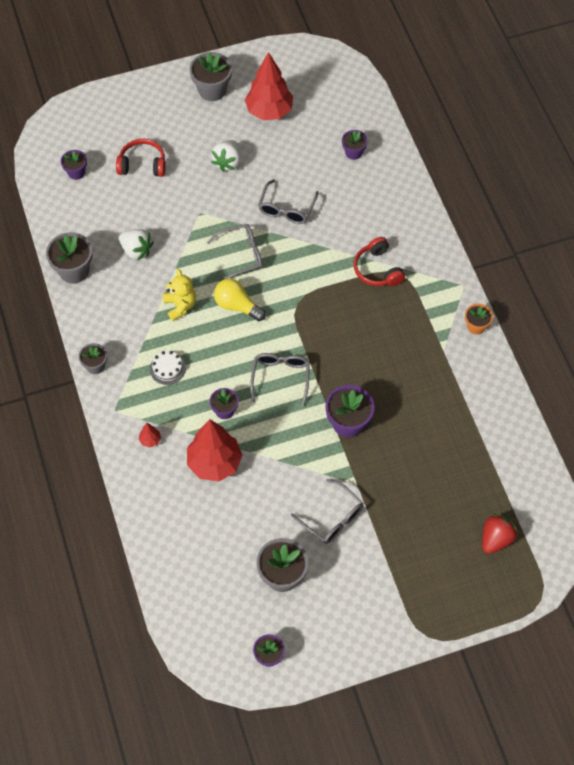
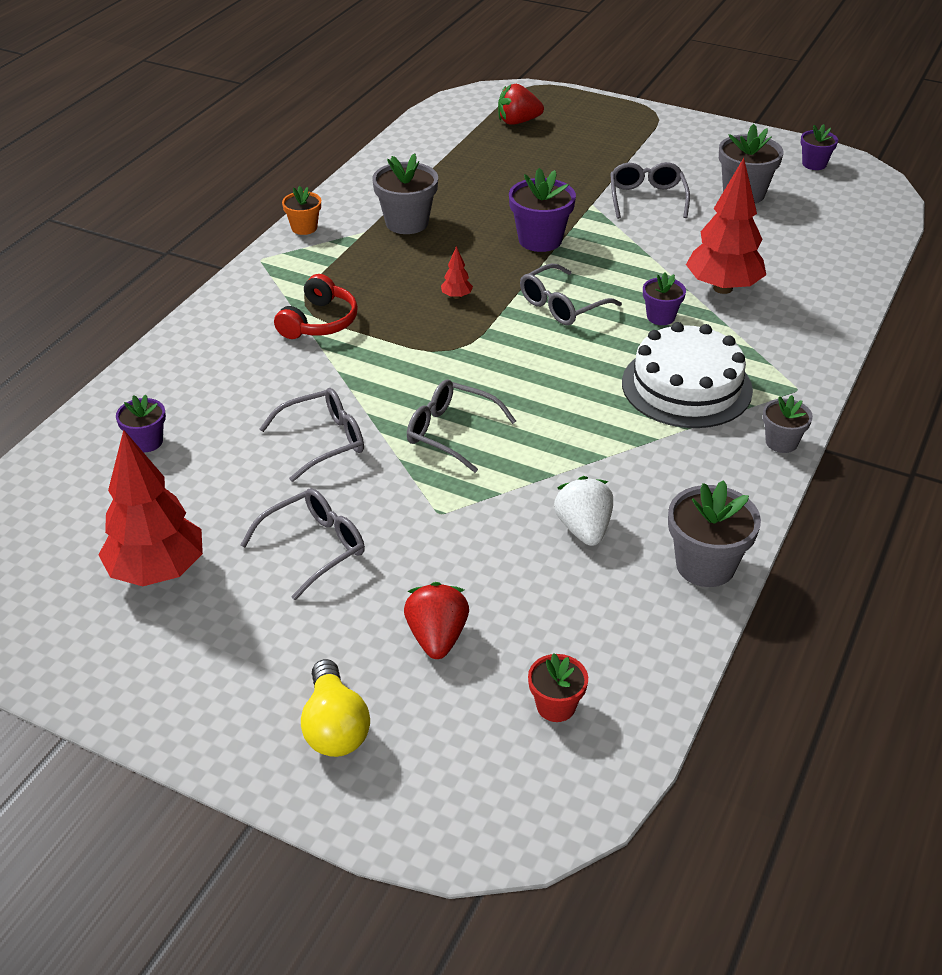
camera: 135 degrees left, 20 degrees down
(76, 172) = (556, 706): purple flower pot -> red flower pot
(142, 164) = (437, 637): red headphones -> red strawberry
(150, 440) = (779, 342): red tree -> red tree (456, 296)
(167, 368) = (686, 386): white cake -> white cake, size x2.21
(180, 306) = (597, 432): yellow teddy bear -> none
(212, 90) = (182, 670): grey flower pot -> grey flower pot (407, 223)
(227, 162) = (313, 548): white strawberry -> grey glasses
(237, 306) = (526, 390): yellow light bulb -> yellow light bulb (335, 727)

